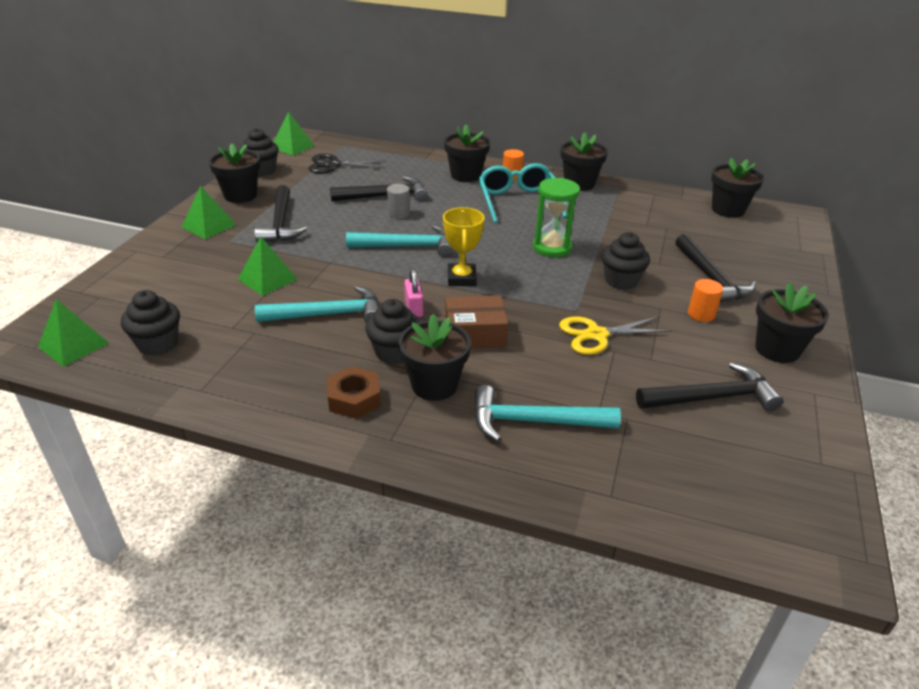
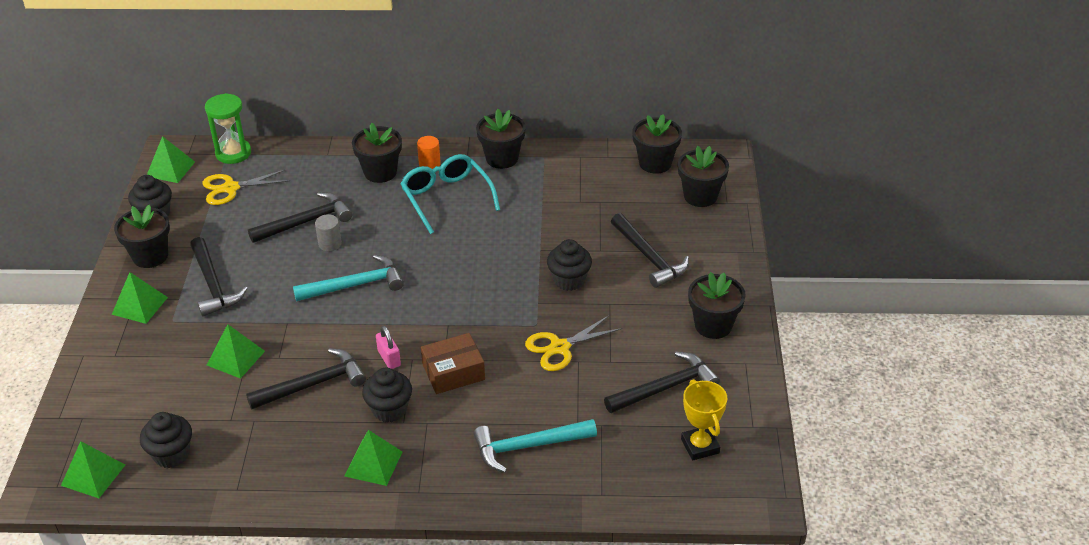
camera: 15 degrees left, 5 degrees up
(328, 315) = (313, 384): turquoise hammer -> black hammer
(333, 165) = (231, 188): black scissors -> yellow scissors
(354, 399) = (373, 463): brown nut -> green pyramid
(434, 385) = (436, 433): black flower pot -> black flower pot (700, 196)
(461, 278) = (421, 313): yellow trophy -> yellow trophy (700, 446)
(552, 248) = (496, 254): green hourglass -> green hourglass (233, 153)
(701, 314) = (646, 302): orange cylinder -> none

